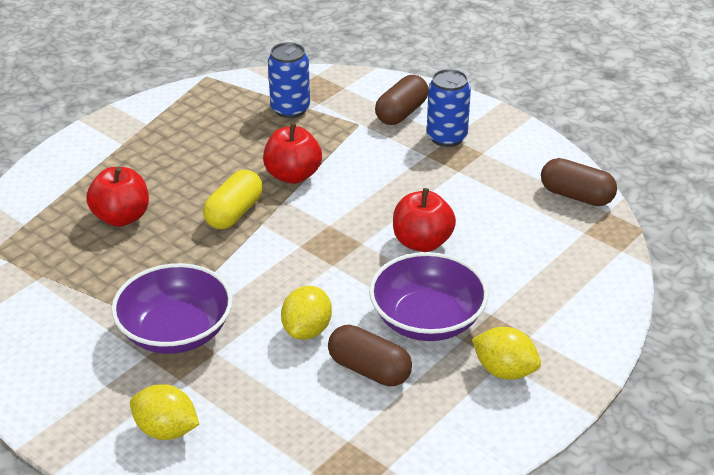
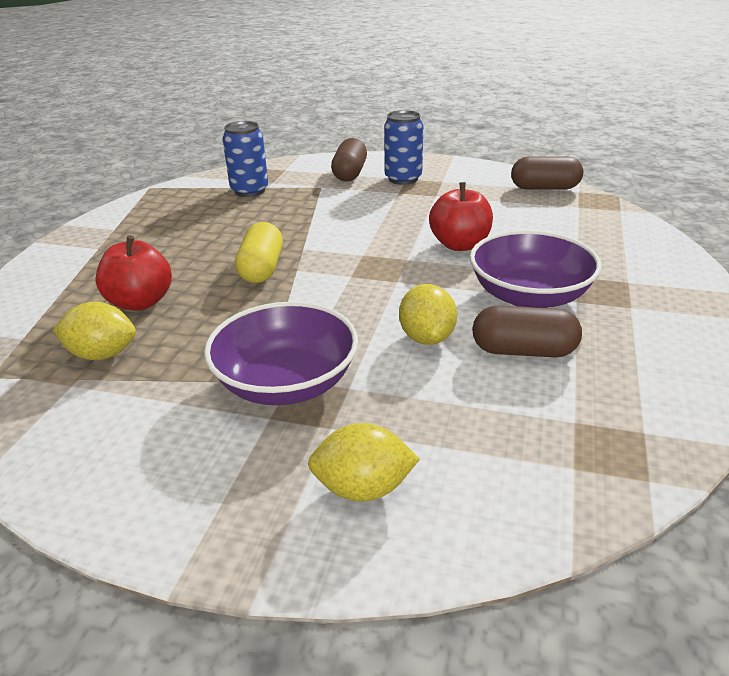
camera: 25 degrees left, 5 degrees down
(293, 175) = (294, 230): red apple -> none
(504, 371) = (642, 312): yellow lemon -> yellow lemon (102, 354)

